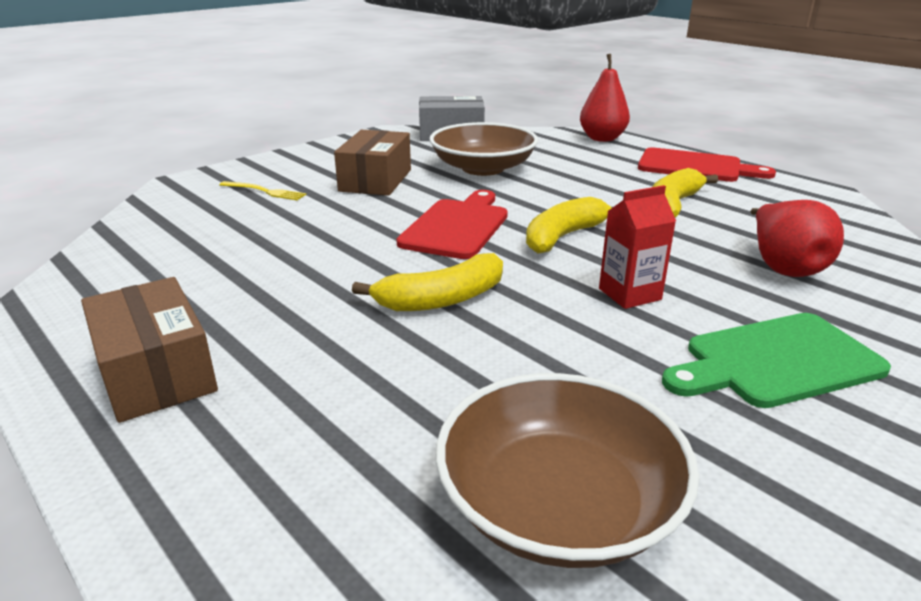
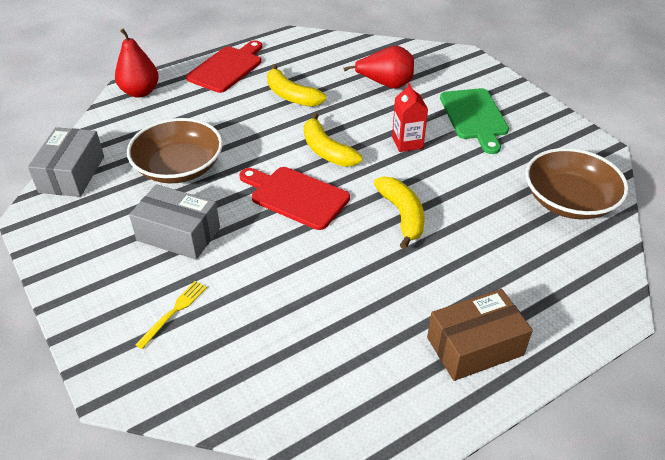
camera: 80 degrees left, 15 degrees up
(376, 180) = (178, 234): brown box -> grey box

